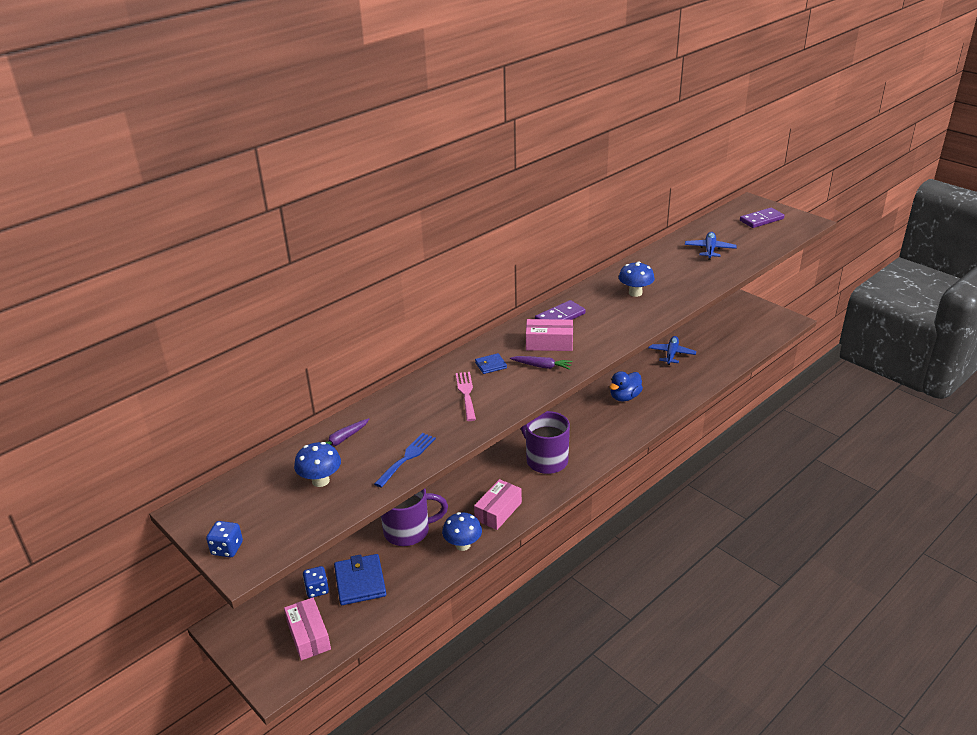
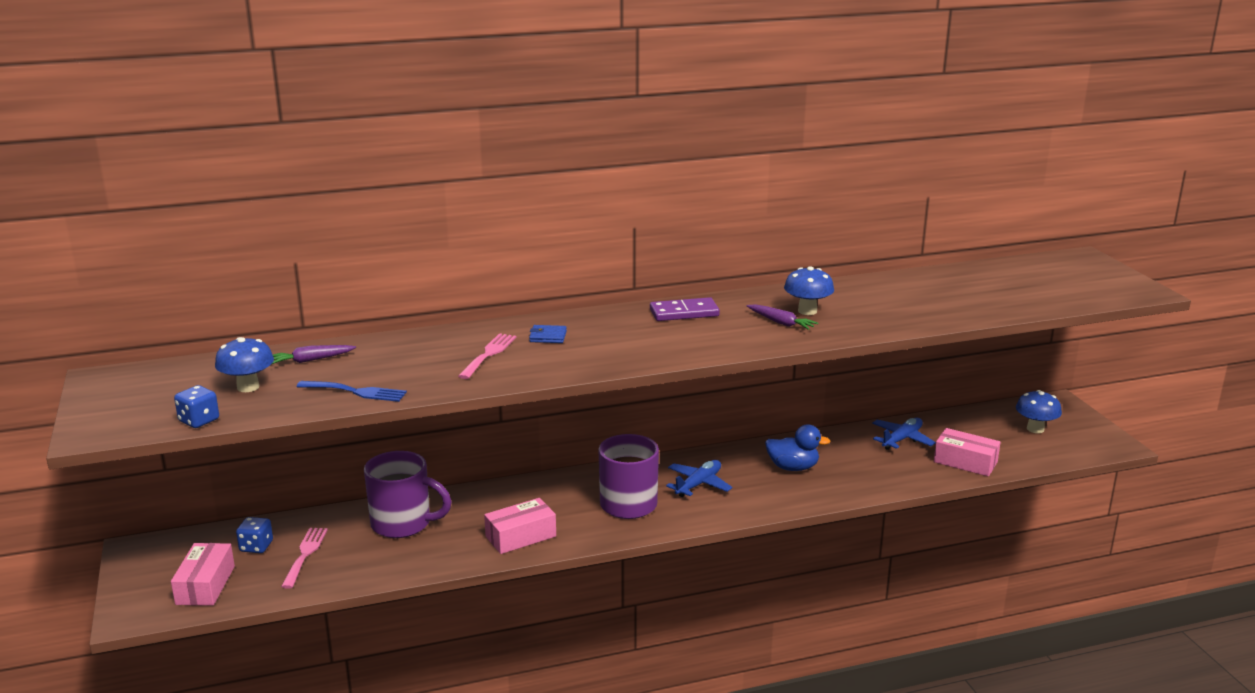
camera: 25 degrees right, 10 degrees down
(227, 548) = (95, 415): blue dice -> blue dice (199, 420)
(360, 582) = (305, 554): blue wallet -> pink fork
(407, 458) = (356, 392): blue fork -> blue fork turned 45 degrees clockwise
(463, 545) = (448, 556): blue mushroom -> blue mushroom (1035, 429)
(542, 366) = (605, 351): purple carrot -> purple carrot (781, 323)
(549, 343) = (640, 333): pink box -> pink box (965, 462)
(624, 397) = (793, 467): blue duck -> blue duck turned 150 degrees counterclockwise
(709, 250) = (961, 291): blue plane -> blue plane (698, 484)
(761, 220) = (1075, 276): purple domino -> none

